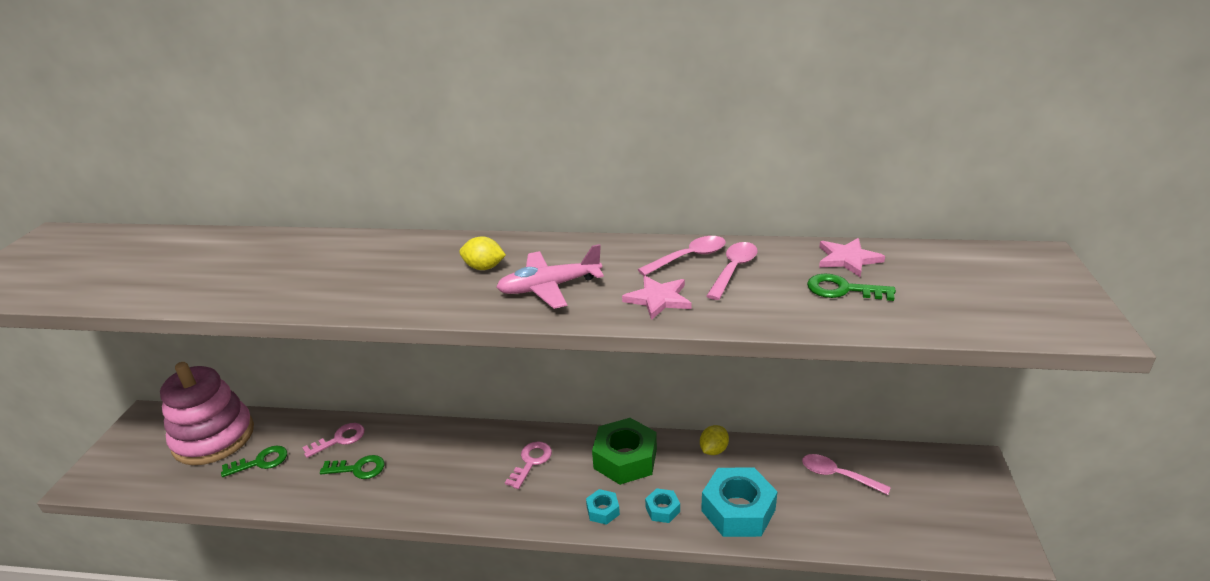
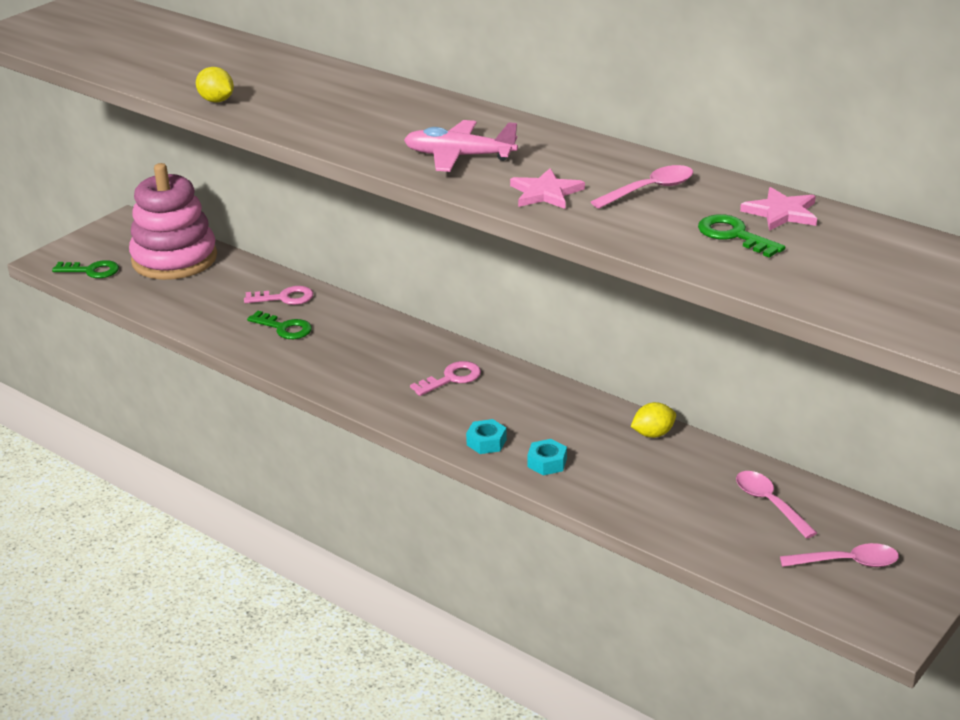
camera: 30 degrees right, 0 degrees up
(261, 462) = (203, 293): green key -> green key (91, 271)
(484, 267) = (419, 124): yellow lemon -> yellow lemon (216, 101)
(625, 459) = (550, 409): green nut -> none
(689, 257) = (621, 167): pink spoon -> pink spoon (847, 562)
(738, 510) = (625, 491): turquoise nut -> none

